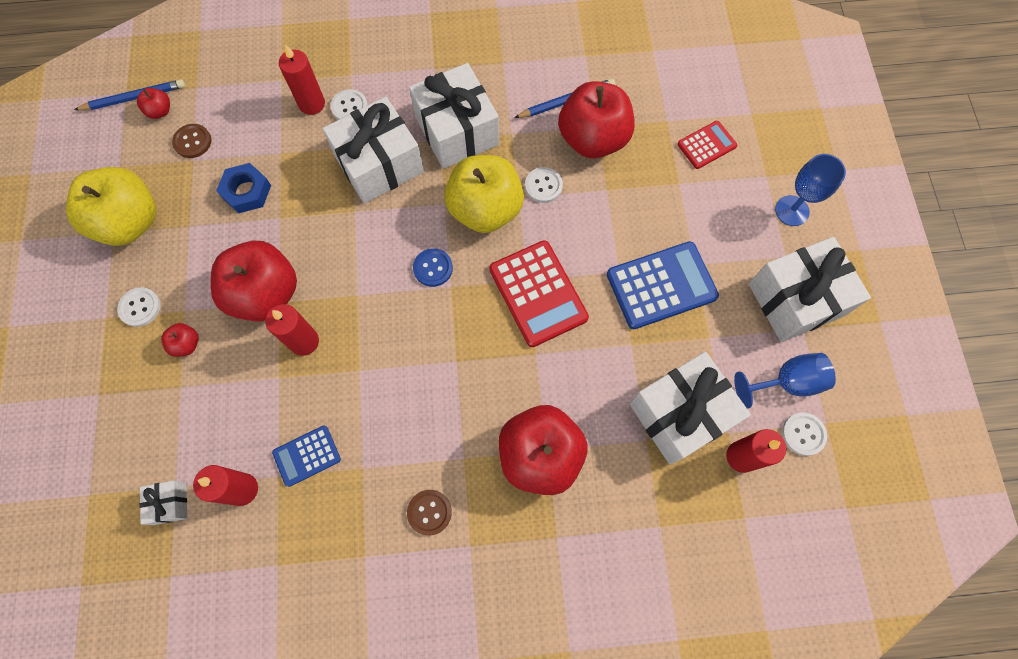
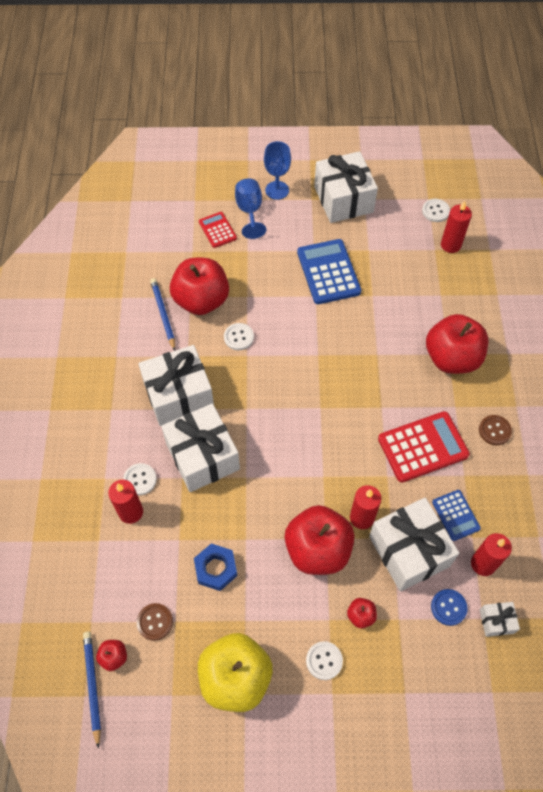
camera: 85 degrees left, 10 degrees down
(433, 268) = (303, 419): blue button -> blue button (448, 607)
(485, 209) = (255, 379): yellow apple -> none
(538, 293) = (330, 349): red calculator -> red calculator (423, 447)
(680, 414) = (422, 274): white gift -> white gift (409, 551)
(786, 382) = (401, 214): blue goblet -> blue goblet (250, 211)

